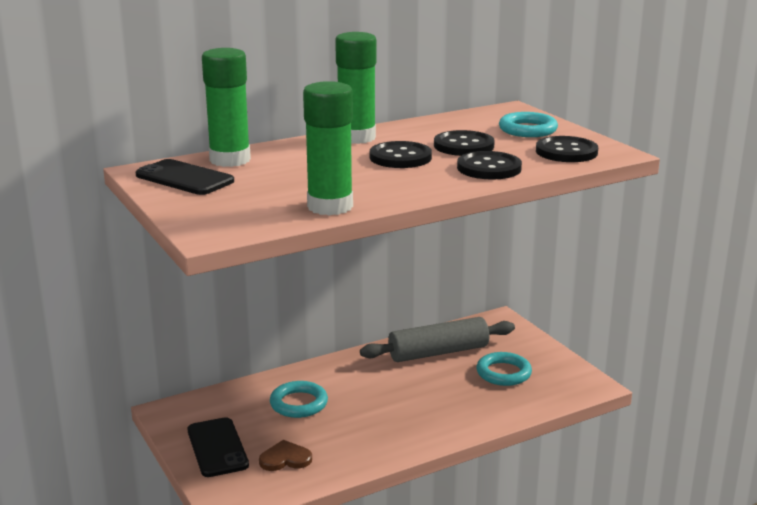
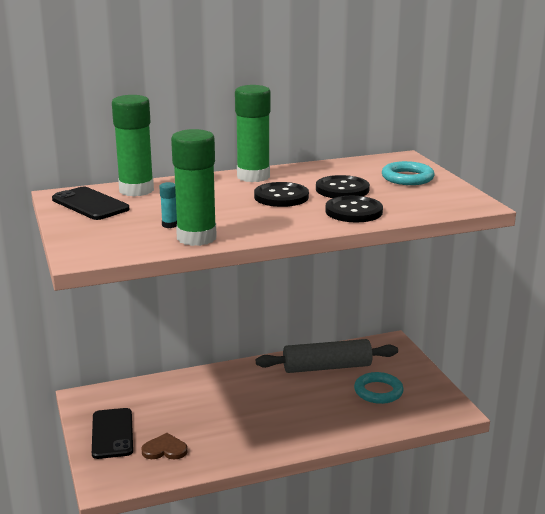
camera: 10 degrees right, 0 degrees up
(291, 195) = (170, 225): none -> turquoise glue stick
(299, 403) = (192, 402): turquoise ring -> none
(566, 152) = (431, 200): black button -> none

